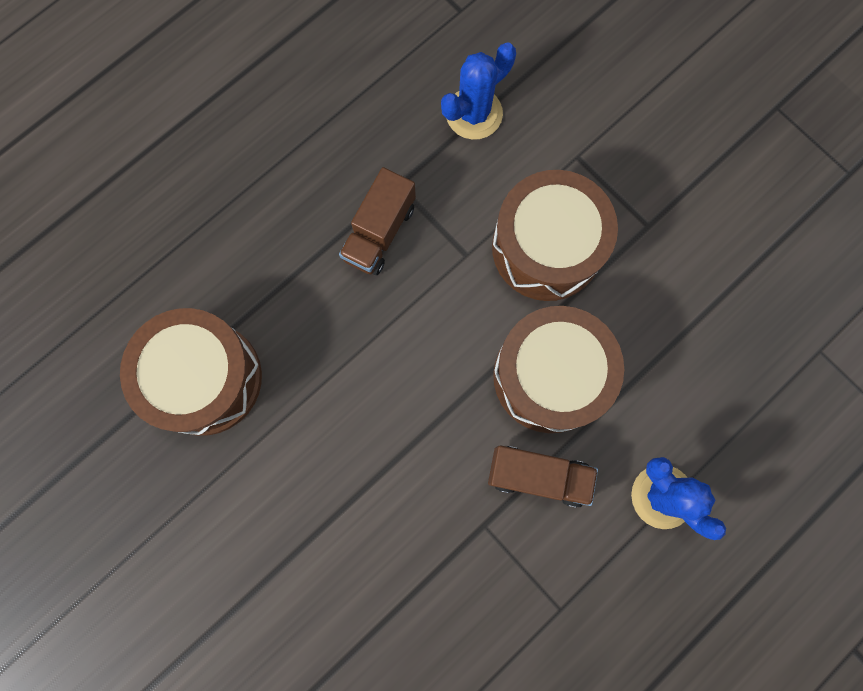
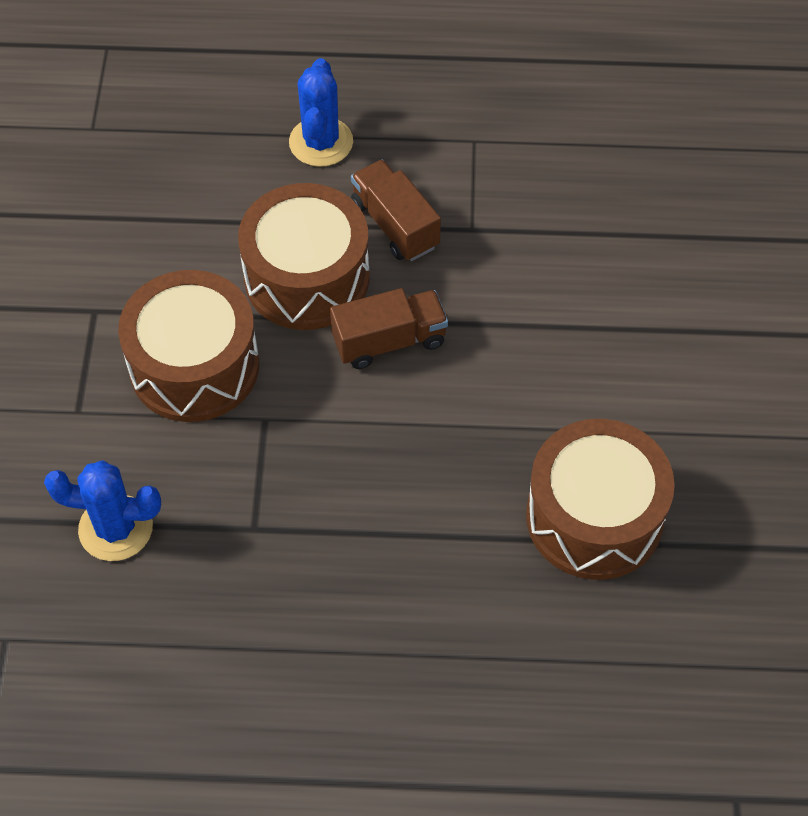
camera: 135 degrees left, 20 degrees down
(379, 232) = (317, 502): brown truck -> brown truck (389, 341)

